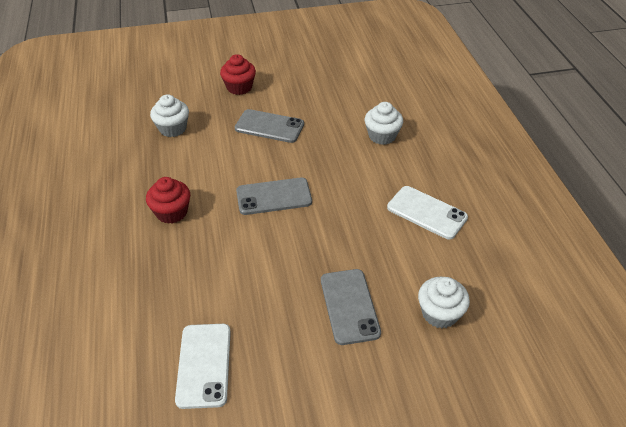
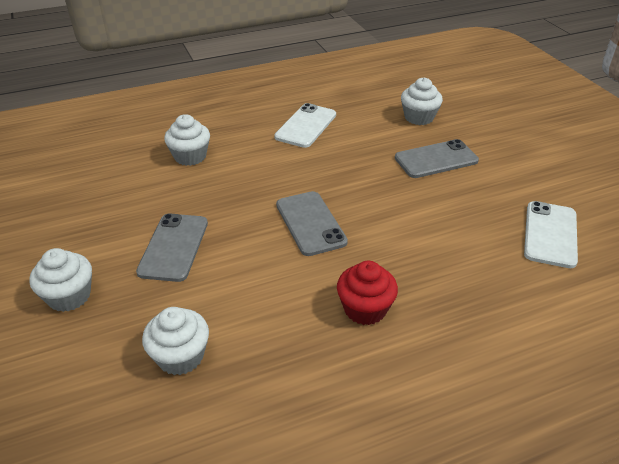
camera: 100 degrees left, 5 degrees down
(204, 365) = (550, 234): white phone -> white phone turned 60 degrees counterclockwise
(239, 87) = (69, 296): red cupcake -> white cupcake

